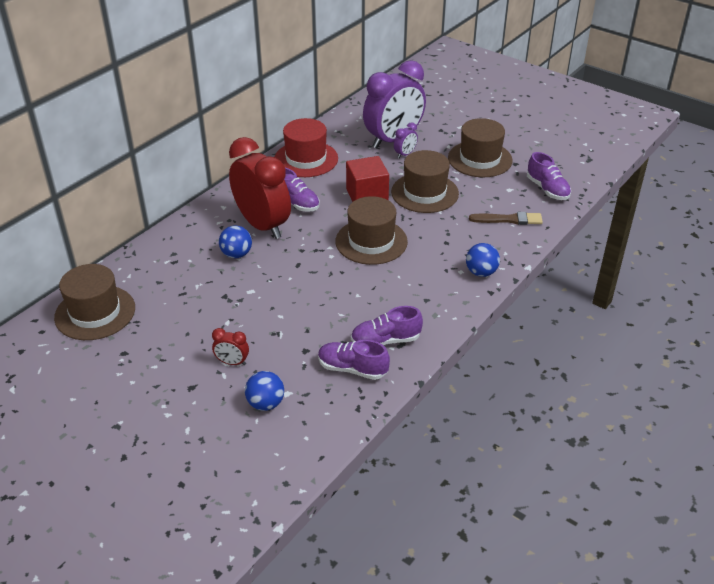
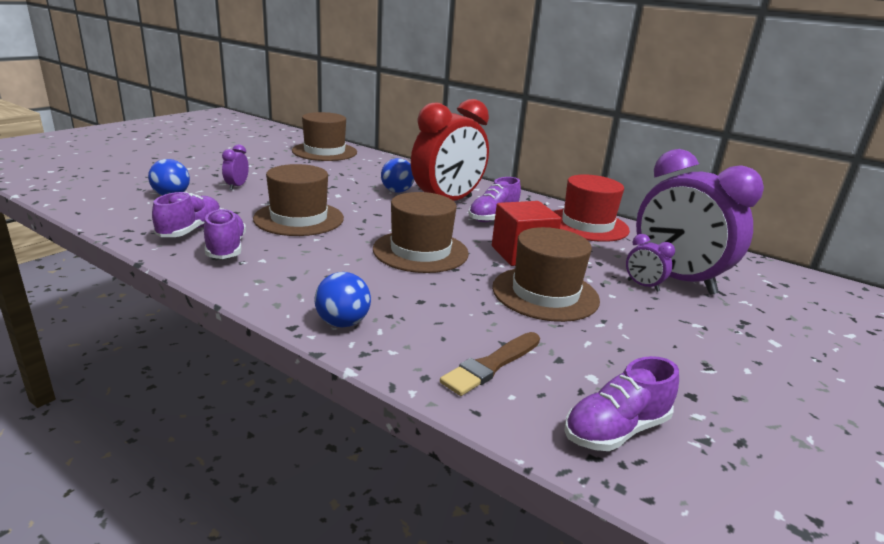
camera: 85 degrees right, 15 degrees down
(232, 362) = (237, 186): red clock -> purple clock
(480, 159) = (677, 353): brown hat -> brown hat (299, 218)
(508, 219) = (491, 365): brown brush -> brown brush turned 45 degrees clockwise

